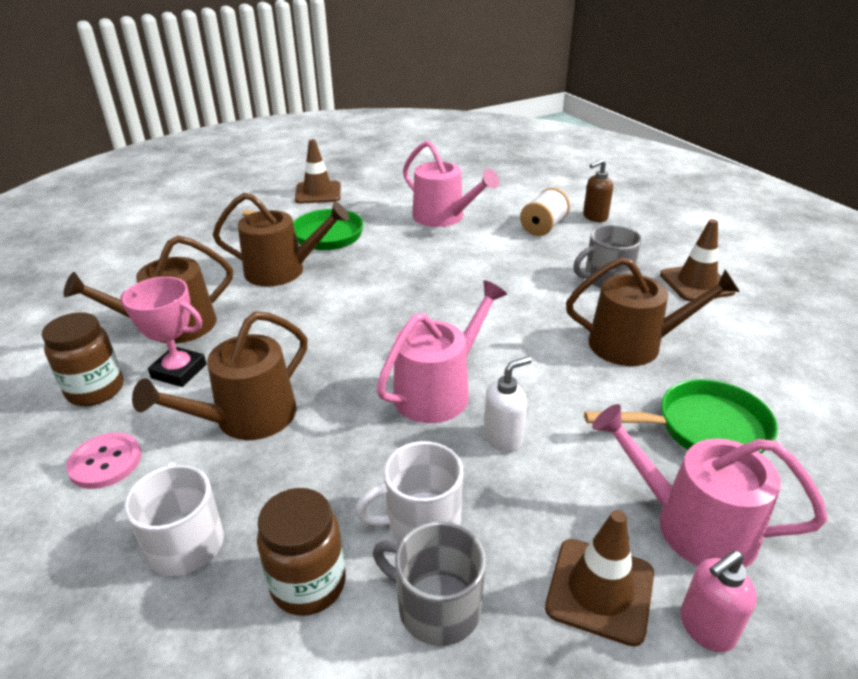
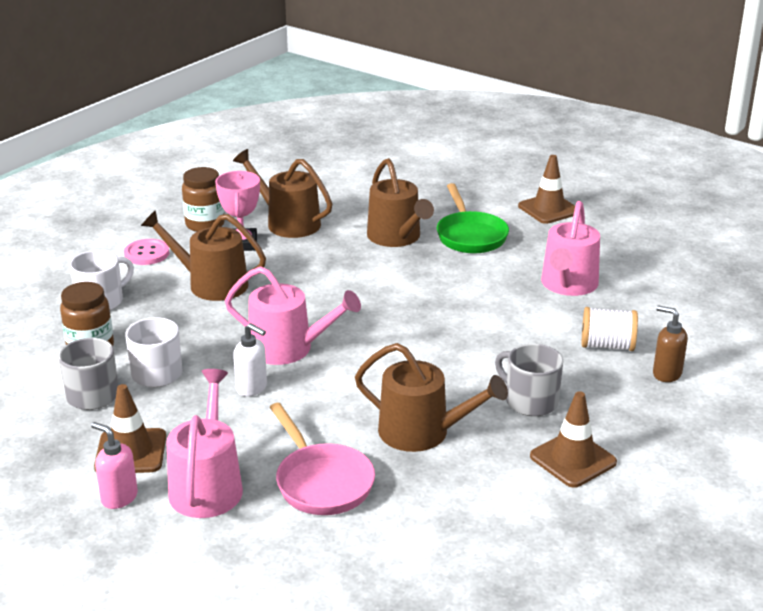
camera: 65 degrees right, 5 degrees down
(634, 344) = (422, 432): brown watering can -> brown watering can turned 45 degrees counterclockwise
(702, 429) = (321, 482): green pan -> pink pan

